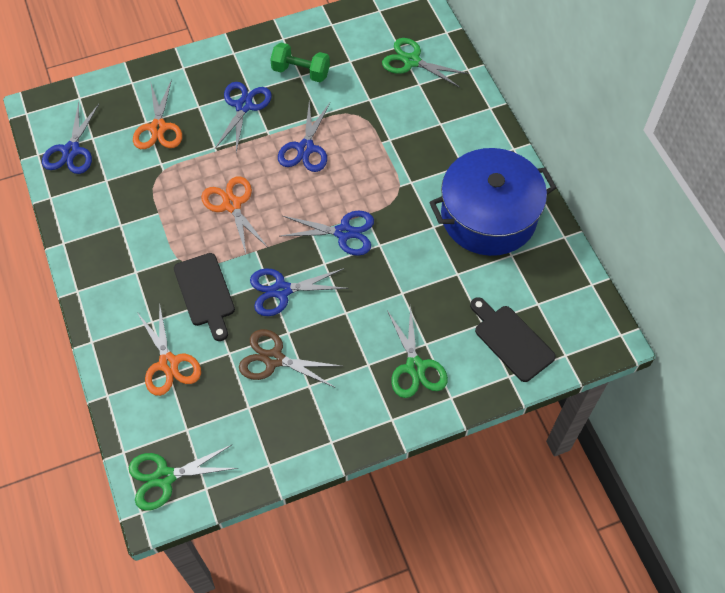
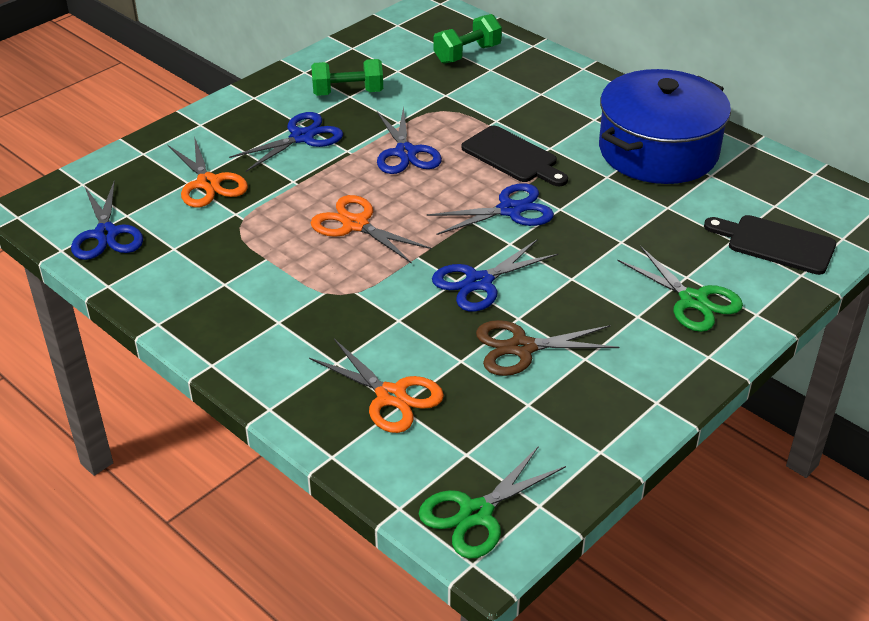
camera: 25 degrees left, 20 degrees down
(205, 293) = (386, 314): black cutting board -> black cutting board (513, 157)
(244, 106) = (302, 137): blue scissors -> blue scissors turned 60 degrees clockwise
(412, 61) = (467, 54): green scissors -> green dumbbell

